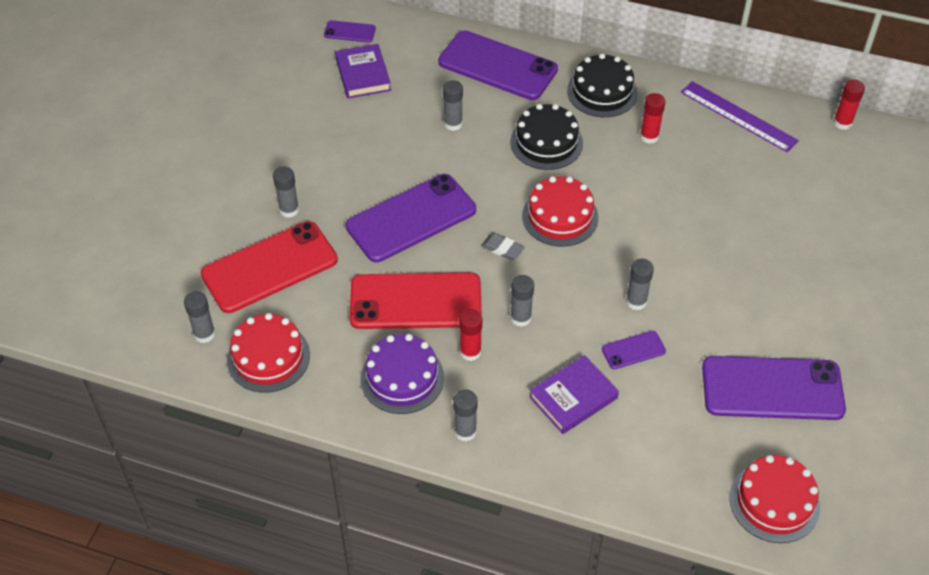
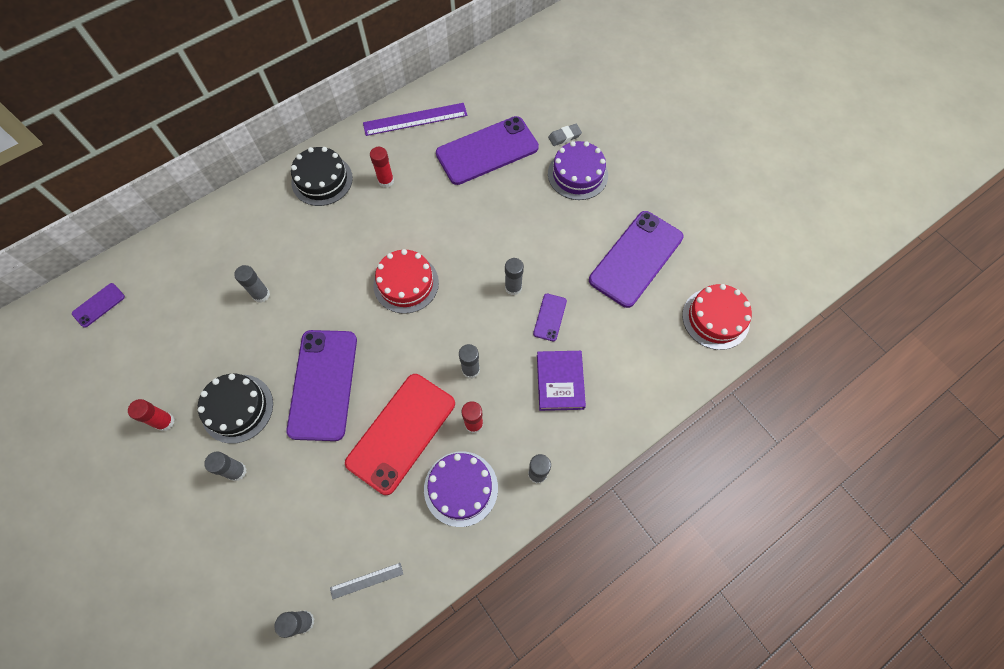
camera: 55 degrees left, 15 degrees up
(268, 357) = (366, 581): red cake -> grey ruler
(270, 267) = (281, 524): red phone -> none
(363, 75) = (153, 325): purple book -> none
(497, 66) = (235, 227): purple phone -> purple phone (487, 151)
(502, 249) = (402, 340): grey eraser -> grey eraser (564, 136)
(546, 142) = (334, 246): black cake -> black cake (237, 408)
(819, 282) = (577, 174): none -> purple cake
(842, 123) = (470, 70): red glue stick -> red glue stick (165, 422)

